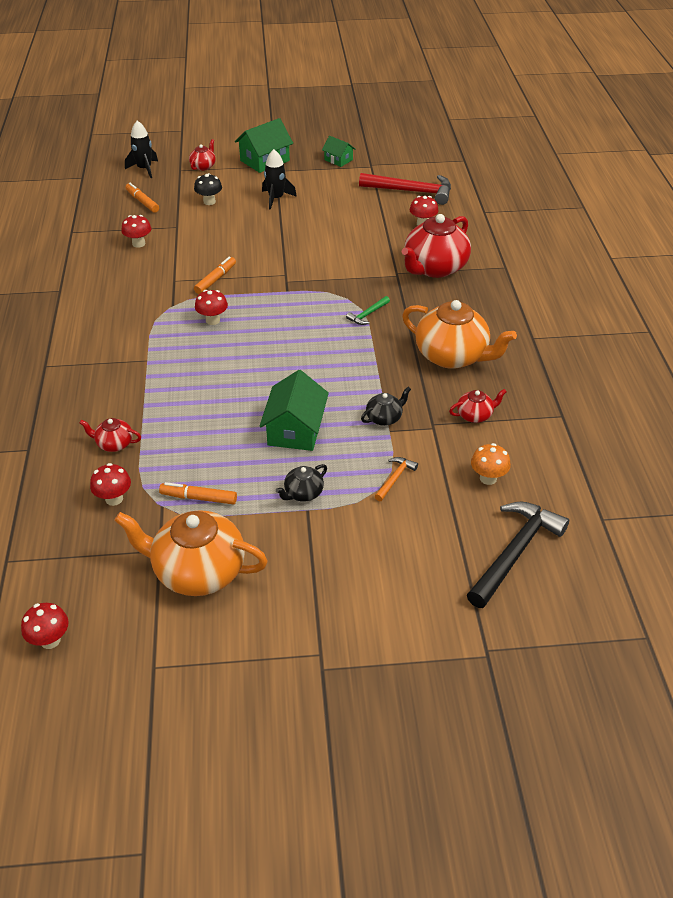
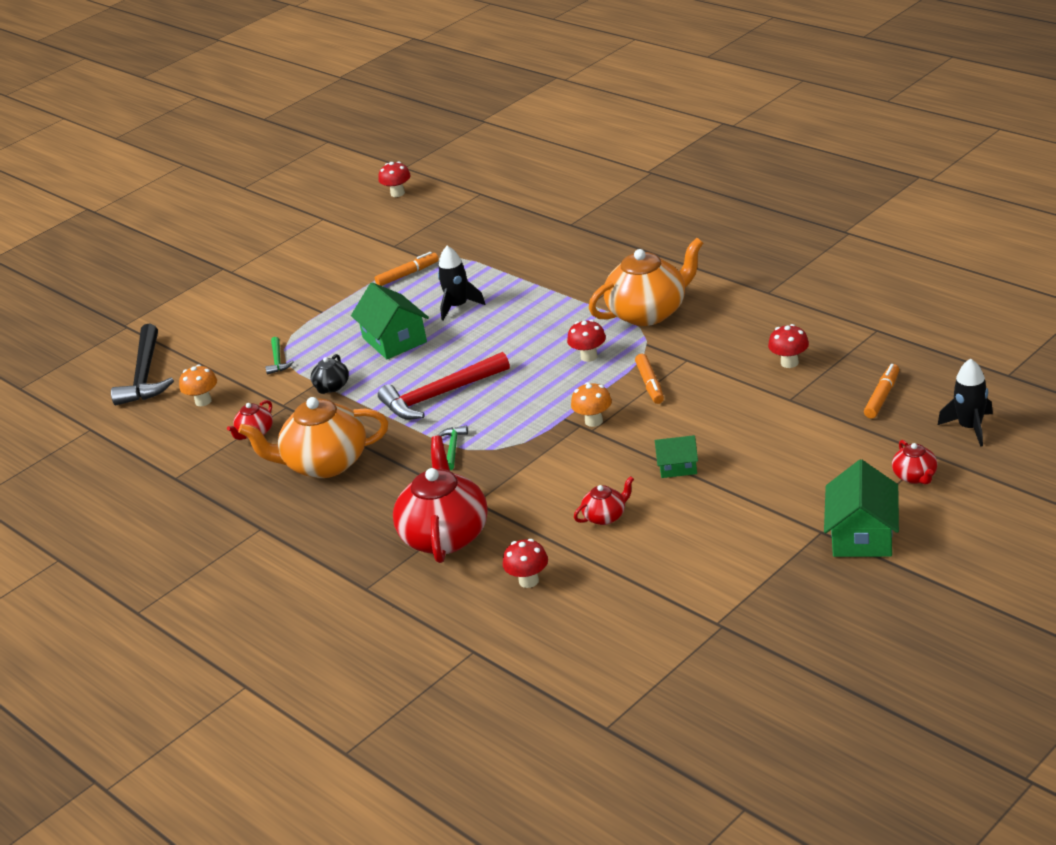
camera: 145 degrees right, 10 degrees down
(114, 444) = (516, 259): red teapot -> red teapot (605, 516)
(114, 499) = (464, 243): red mushroom -> none
(142, 202) = (882, 396): orange marker -> orange marker turned 75 degrees counterclockwise
(198, 571) = (354, 253): orange teapot -> orange teapot (648, 312)
(209, 202) = (814, 444): black mushroom -> none
(276, 198) = (750, 497): black rocket -> black rocket (458, 306)
(276, 279) = (594, 421): none -> orange mushroom
(303, 493) = (337, 316): black teapot -> none
(338, 160) = (775, 603): green house -> green house (678, 467)
(395, 478) = (278, 360): orange hammer -> green hammer
(411, 191) = (606, 619): red hammer -> red hammer (440, 395)

